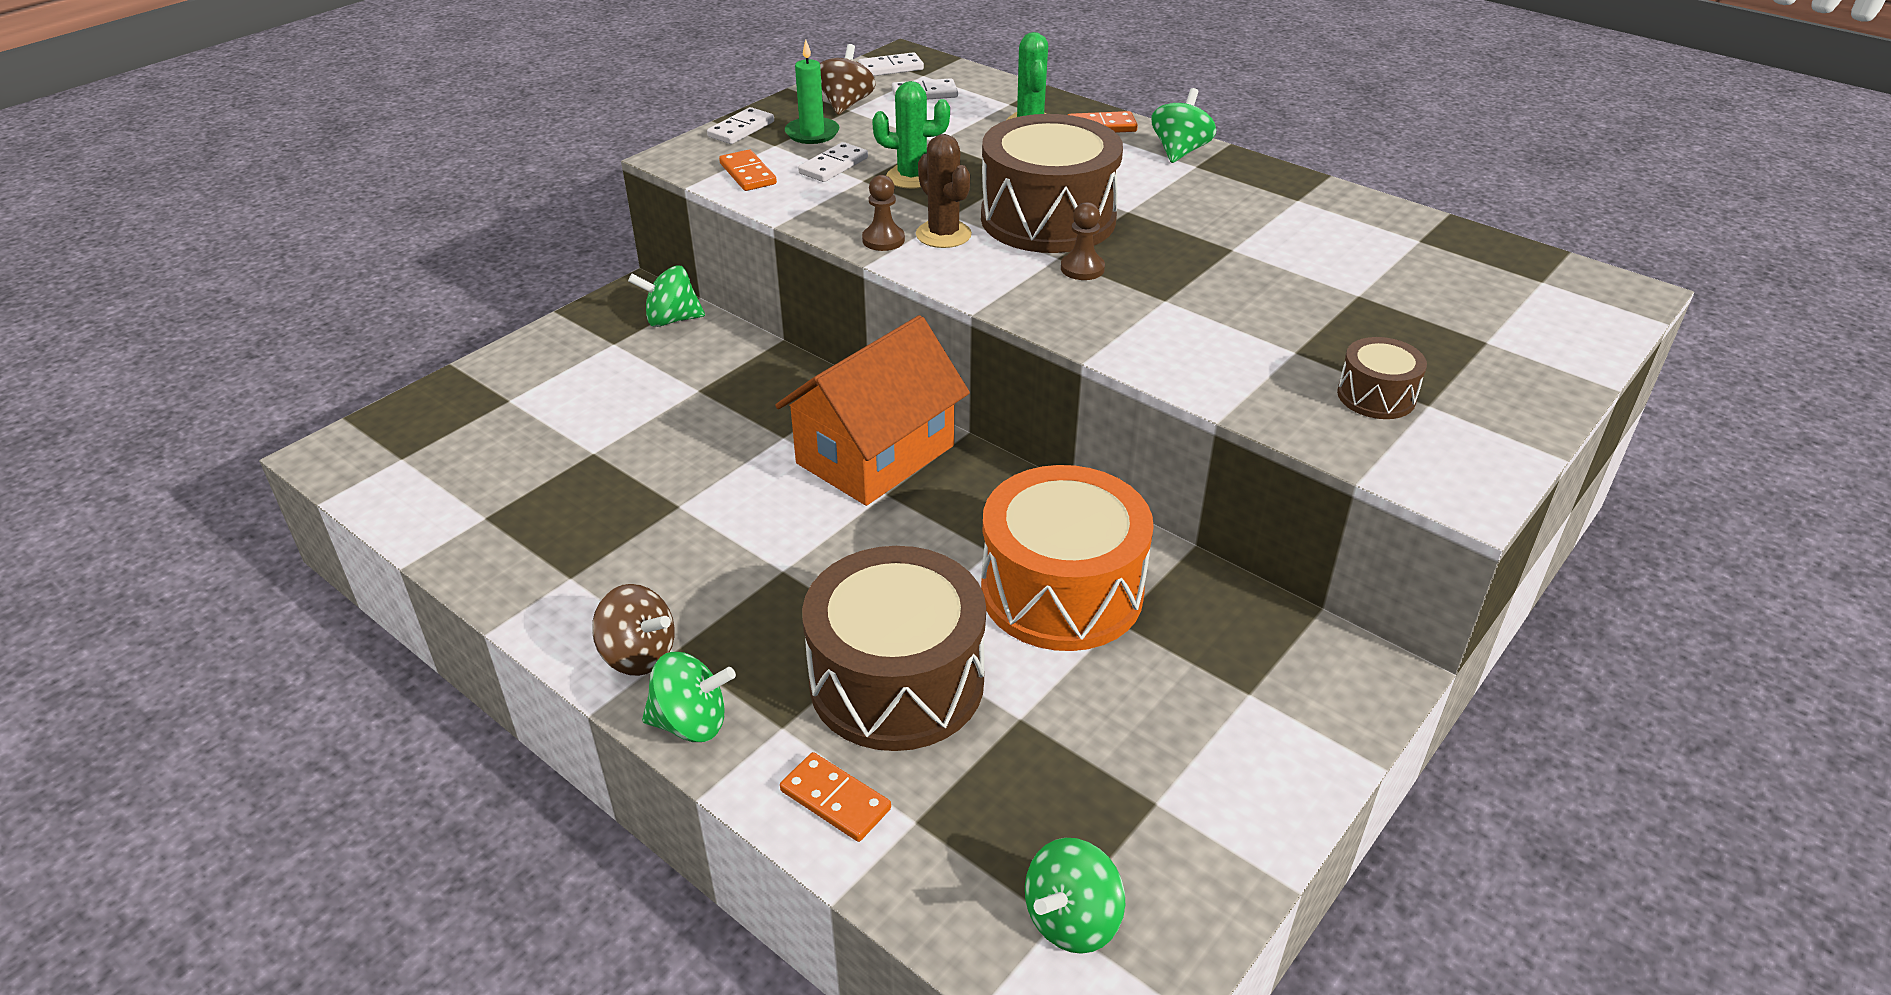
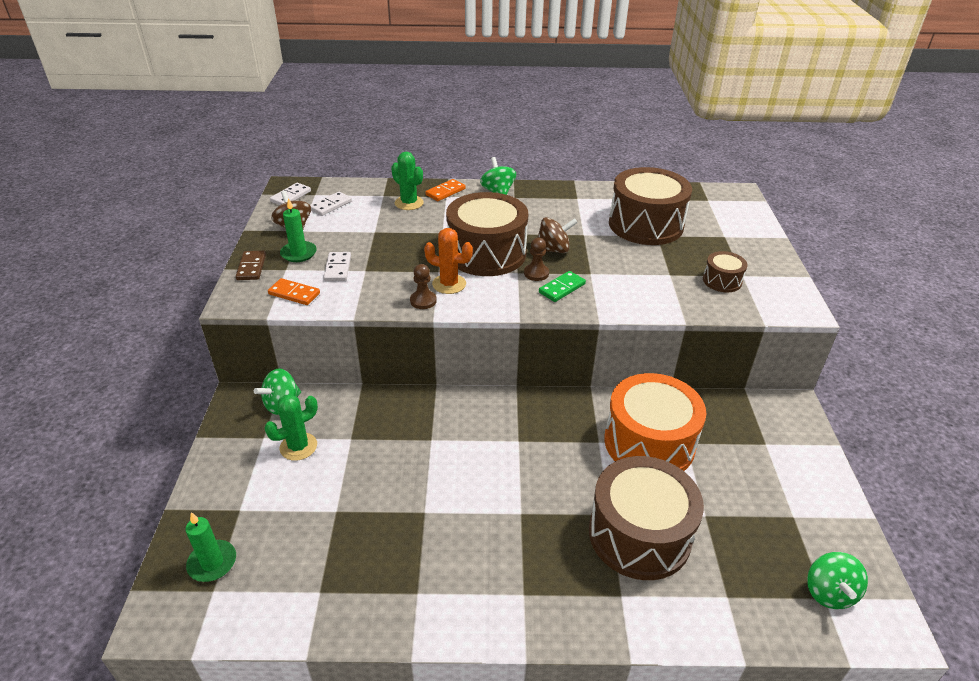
camera: 40 degrees left, 0 degrees up
(429, 434) = (212, 563): none -> green candle
(639, 655) = (509, 610): brown spinning top -> brown spinning top (553, 250)
(691, 723) = (579, 626): green spinning top -> none
(741, 129) = (251, 267): white domino -> brown domino
(835, 800) = (686, 613): orange domino -> none
(875, 454) = (488, 422): orange house -> none
(912, 177) = (389, 258): green cactus -> green cactus (298, 446)
(943, 235) = (449, 284): brown cactus -> orange cactus
(1092, 300) = (562, 288): none -> green domino
(1361, 274) = (645, 225): none -> brown drum

